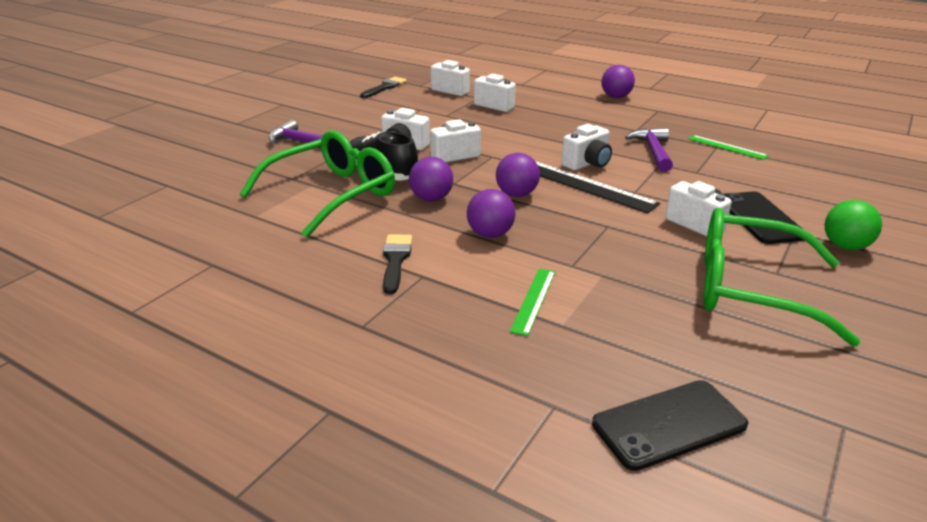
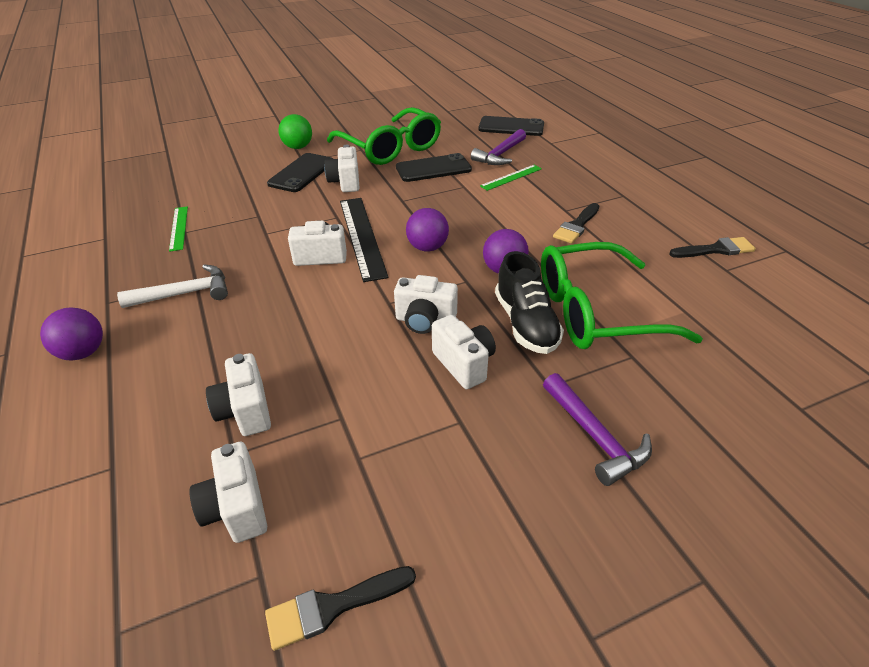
camera: 145 degrees left, 10 degrees up
(223, 284) = (716, 250): none -> black brush
(490, 234) = (490, 221): purple ball -> none
(626, 124) = (185, 293): none -> white hammer
(643, 277) = (433, 168): none -> black phone
(653, 151) = (241, 248): purple hammer -> purple hammer (500, 155)

